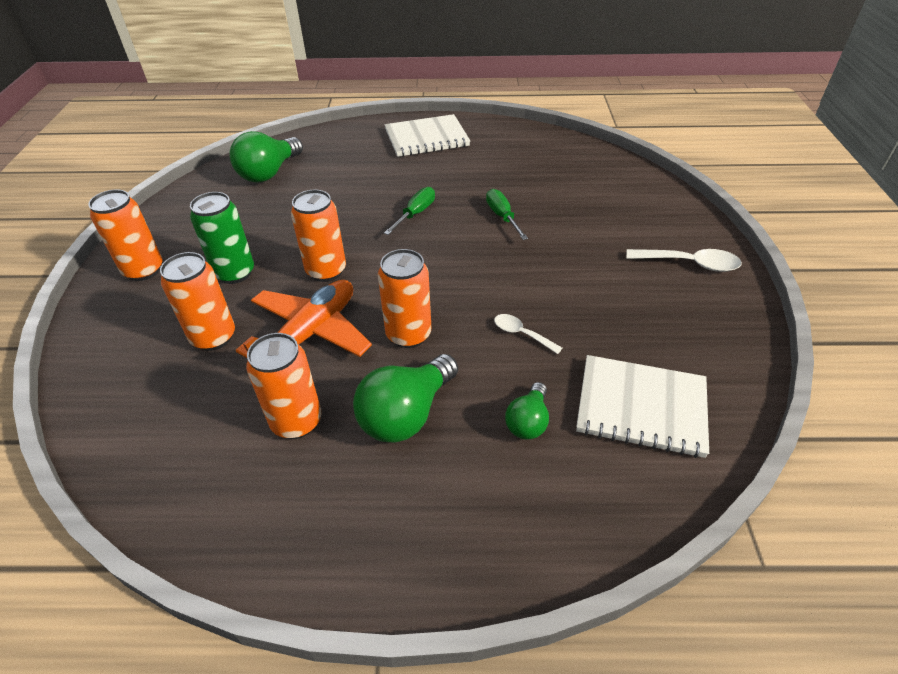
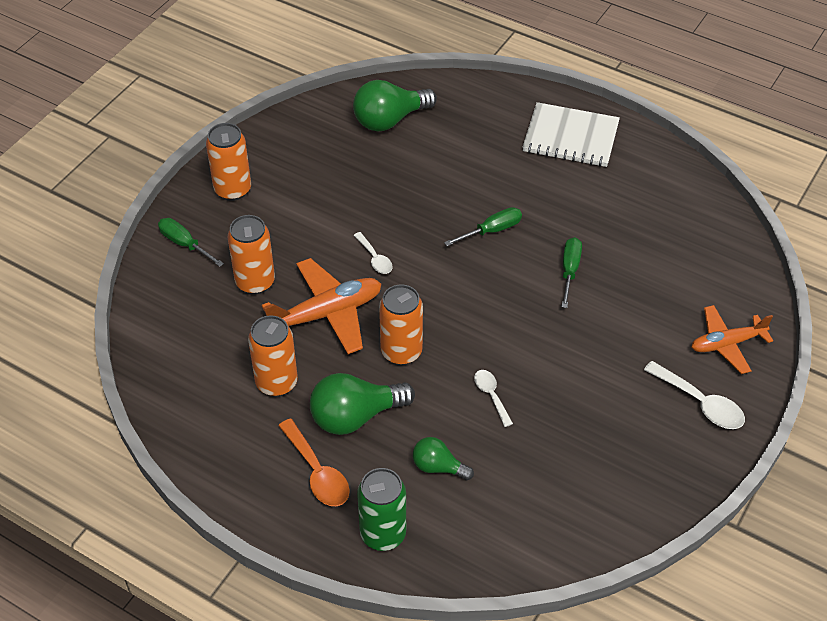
camera: 30 degrees right, 5 degrees up
(111, 334) = (184, 244): none -> green screwdriver
(235, 273) = (301, 226): green can -> green can (383, 534)
(326, 271) = (375, 258): orange can -> white spoon
(406, 494) = (317, 472): none -> orange spoon
(528, 422) = (438, 467): green light bulb -> green light bulb turned 60 degrees clockwise
(641, 407) = (533, 500): white notebook -> none
(664, 217) = (727, 344): none -> orange plane

